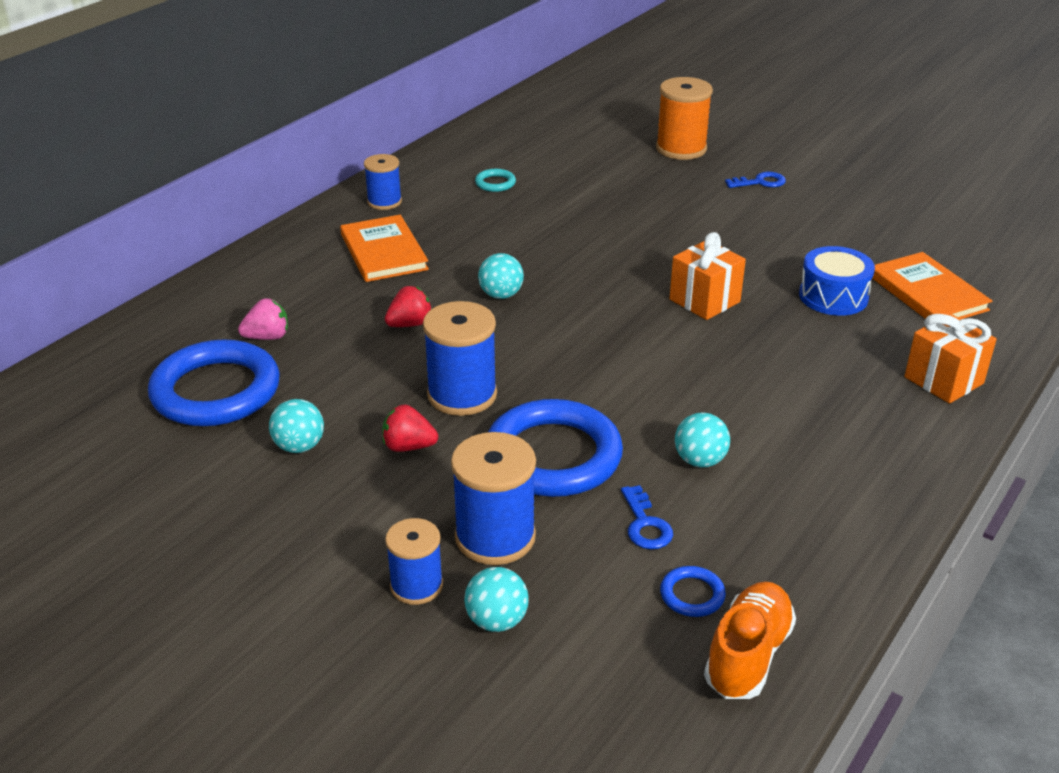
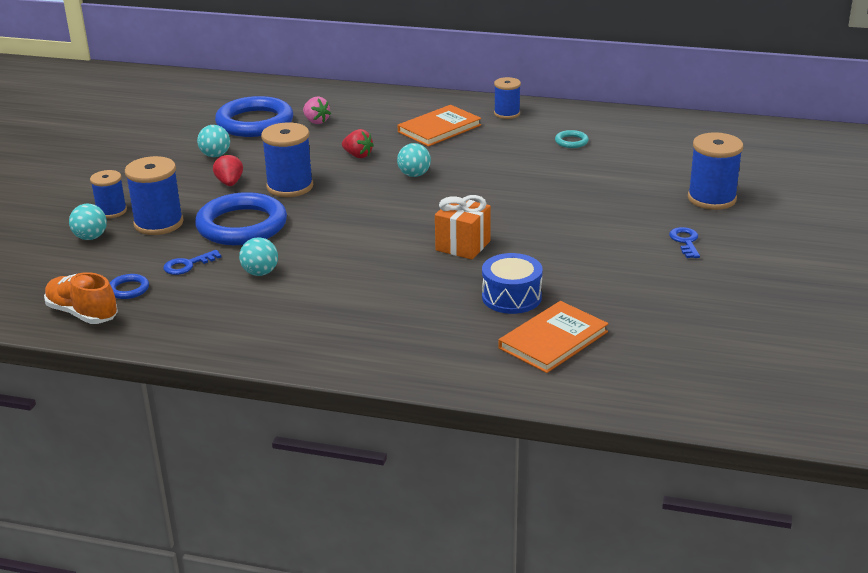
camera: 70 degrees right, 5 degrees down
(681, 149) = (711, 199): orange spool -> blue spool
(748, 655) = (82, 313): orange shoe -> orange shoe turned 150 degrees counterclockwise
(760, 182) = (685, 241): blue key -> blue key turned 150 degrees counterclockwise
(944, 380) = (417, 358): orange gift -> none

